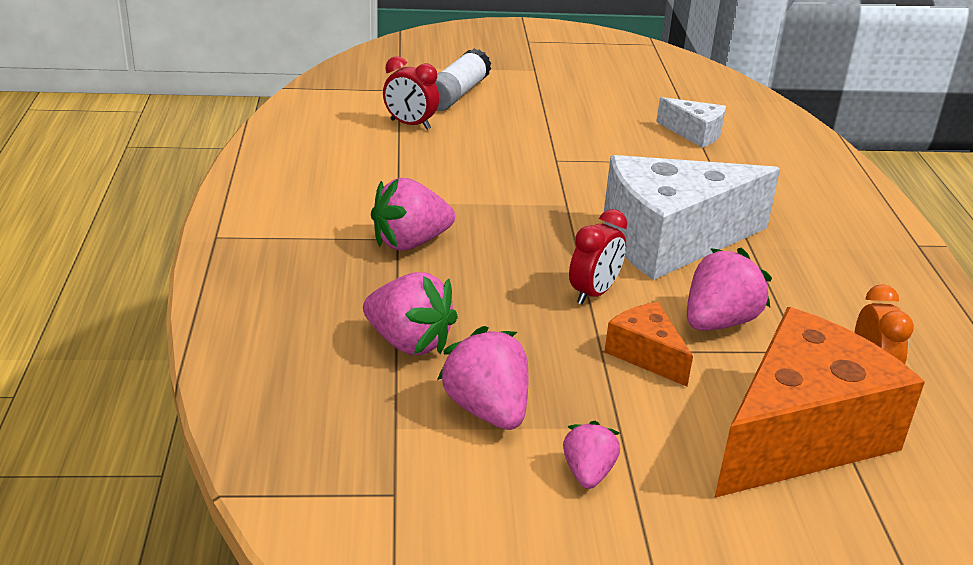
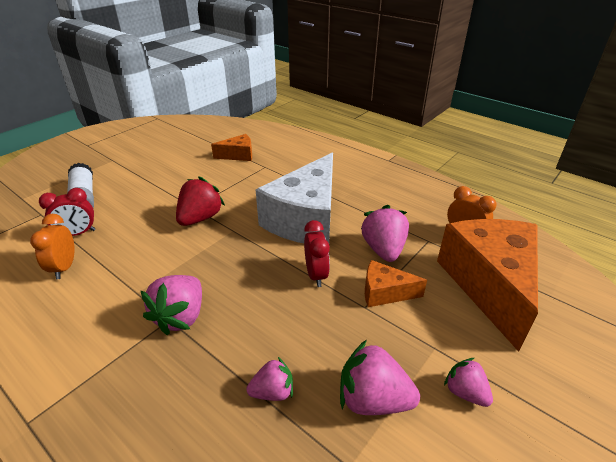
camera: 45 degrees left, 5 degrees up
(365, 147) = (64, 267): none -> orange clock
(409, 342) = (273, 392): pink strawberry -> pink strawberry, size x0.60
(548, 174) = (200, 218): none -> red strawberry
(694, 133) = (238, 155): white cheese -> orange cheese

